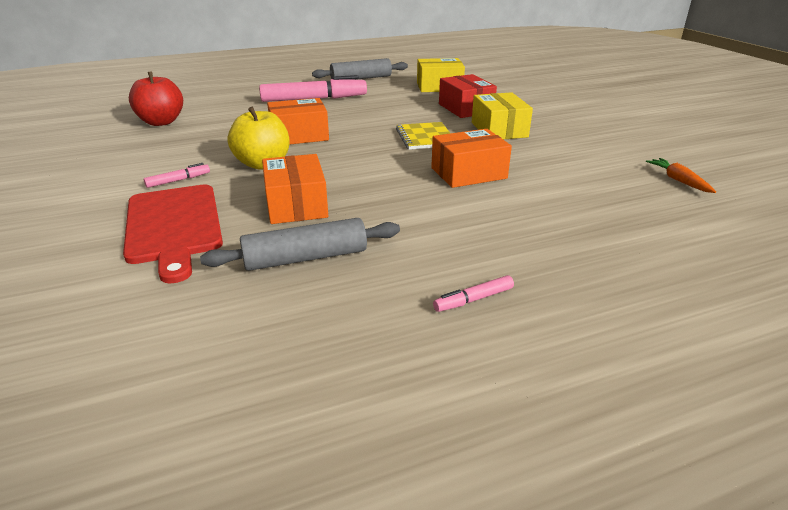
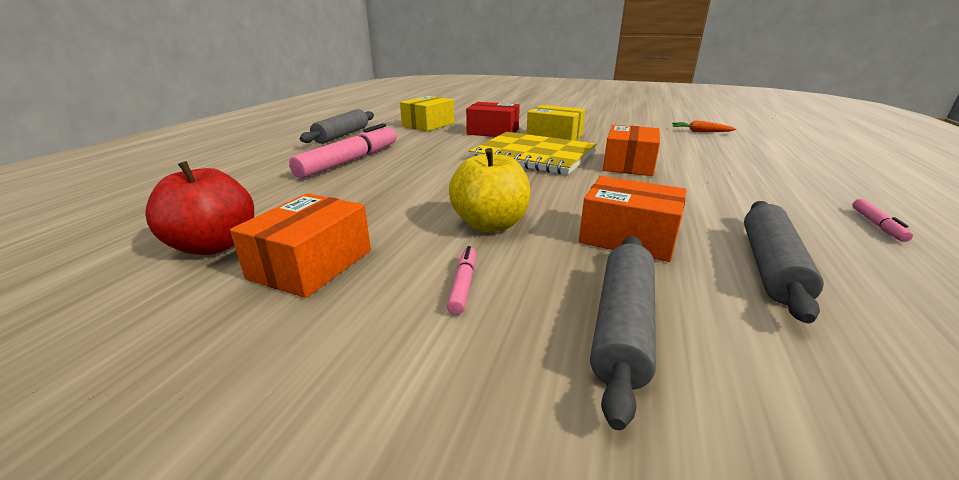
camera: 50 degrees left, 5 degrees down
(173, 226) = (622, 326): red cutting board -> grey rolling pin
(299, 135) = (439, 190): orange box -> orange box (311, 264)
(425, 138) = (533, 156): yellow notebook -> yellow notebook, size x1.76

